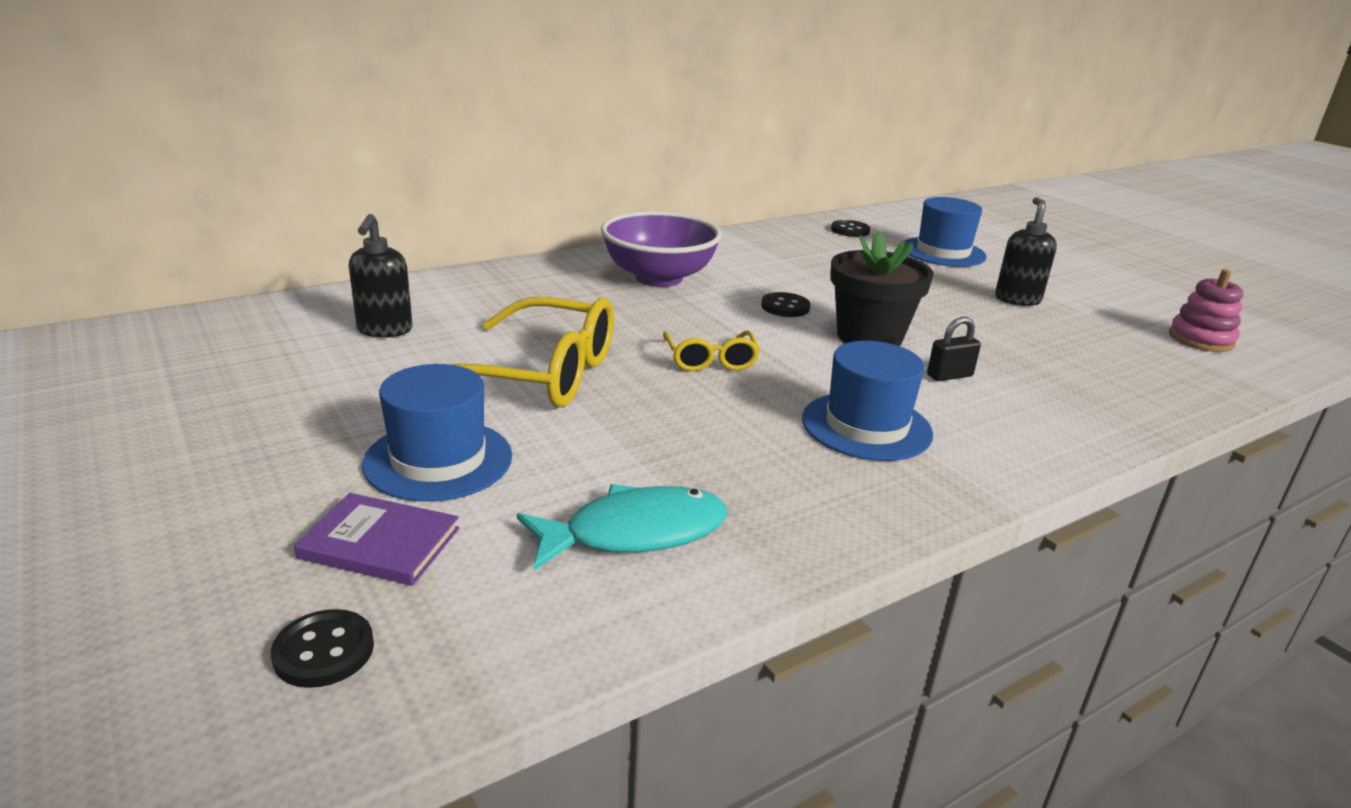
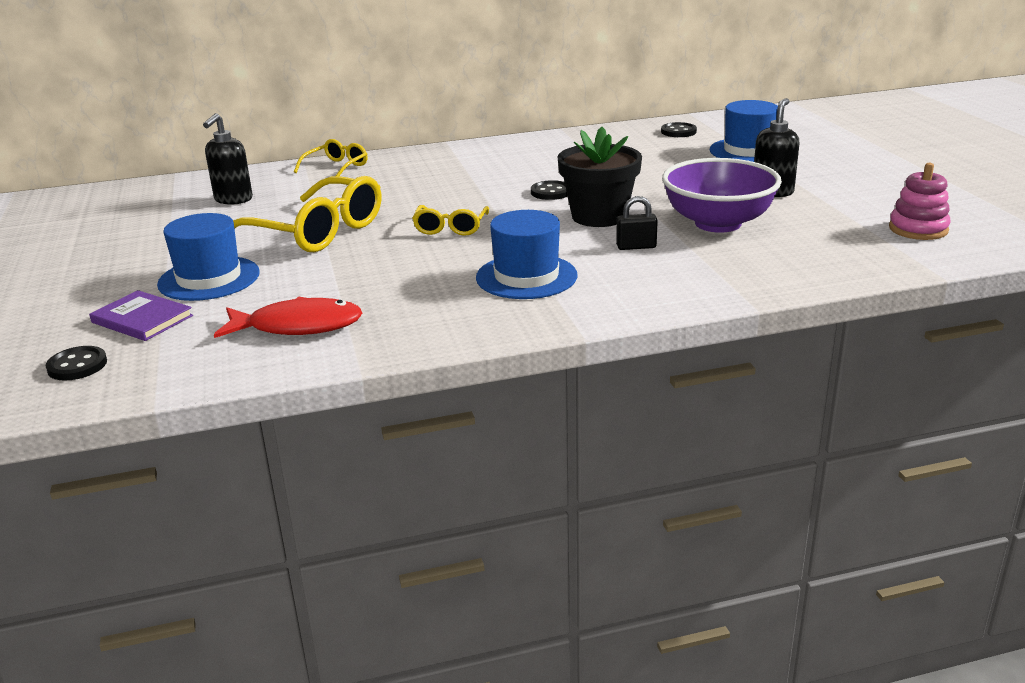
camera: 20 degrees right, 0 degrees up
(494, 280) = (336, 168): none -> yellow glasses
(634, 533) = (298, 326): turquoise fish -> red fish
(659, 278) = (467, 168): purple bowl -> purple bowl (718, 223)

